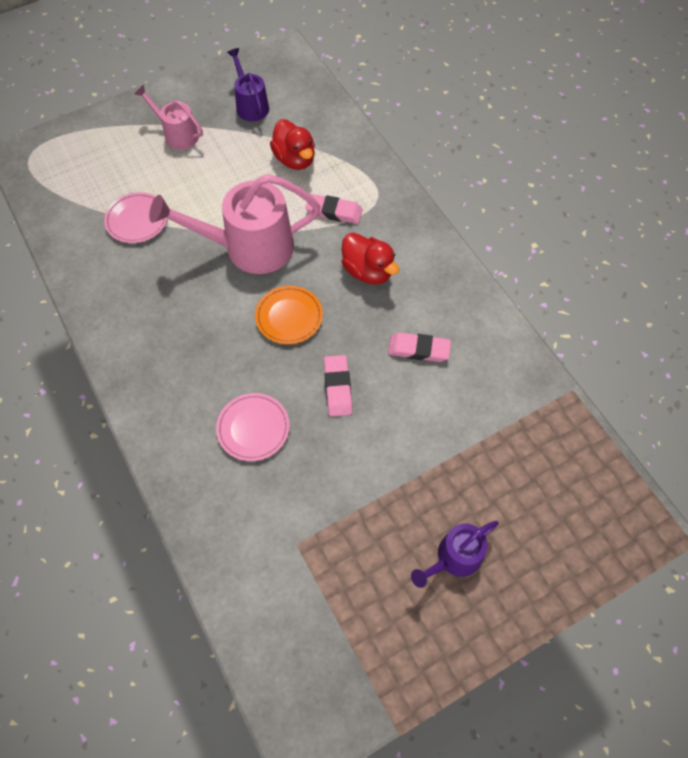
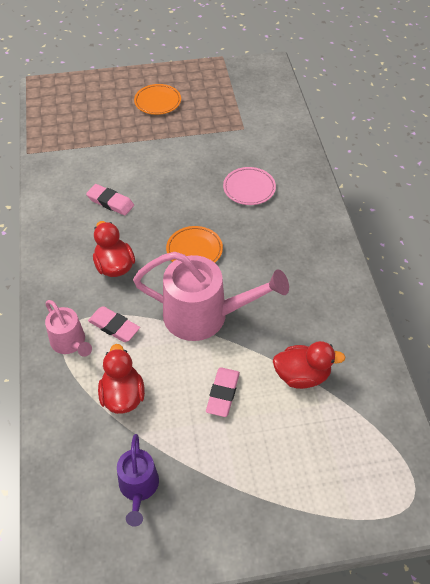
camera: 160 degrees left, 10 degrees down
(137, 220) = (302, 375): pink plate -> red duck
(177, 134) = (236, 472): pink watering can -> pink watering can (70, 343)
(338, 387) = (180, 195): pink eraser -> pink eraser (222, 394)
(453, 558) = (157, 102): purple watering can -> orange plate

